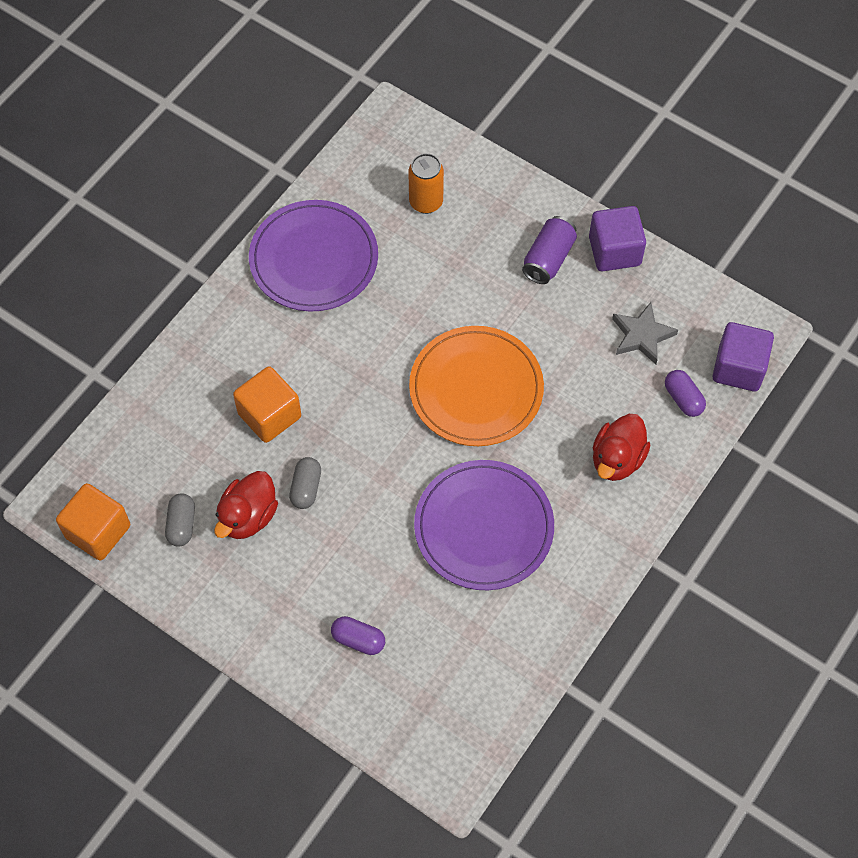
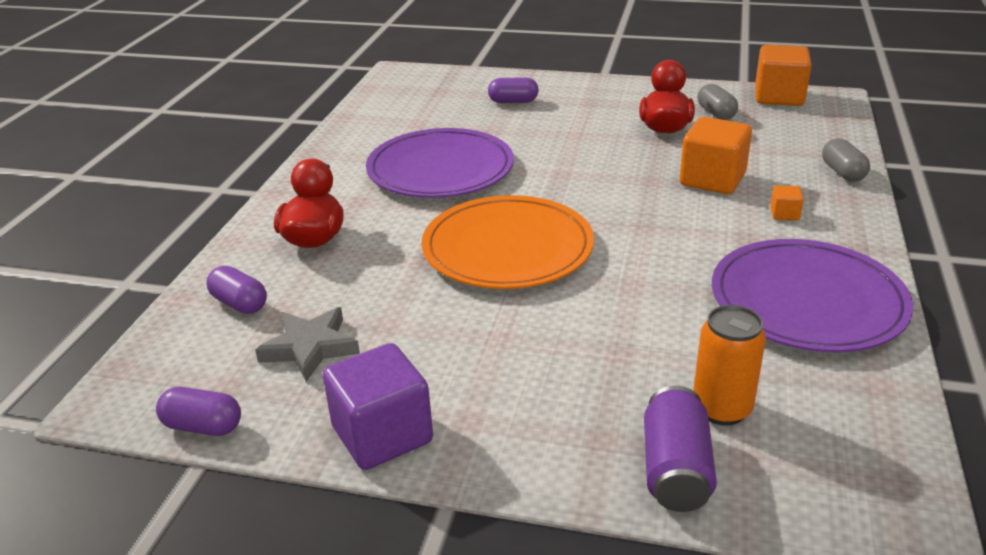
camera: 160 degrees right, 30 degrees down
(252, 349) = (784, 214): none -> orange cube
(306, 488) = (629, 151): grey capsule -> grey capsule (842, 173)
(548, 258) = (484, 394): purple can -> purple can (675, 469)
(713, 293) = (203, 426): none -> purple capsule
(738, 368) = (160, 351): purple cube -> none

